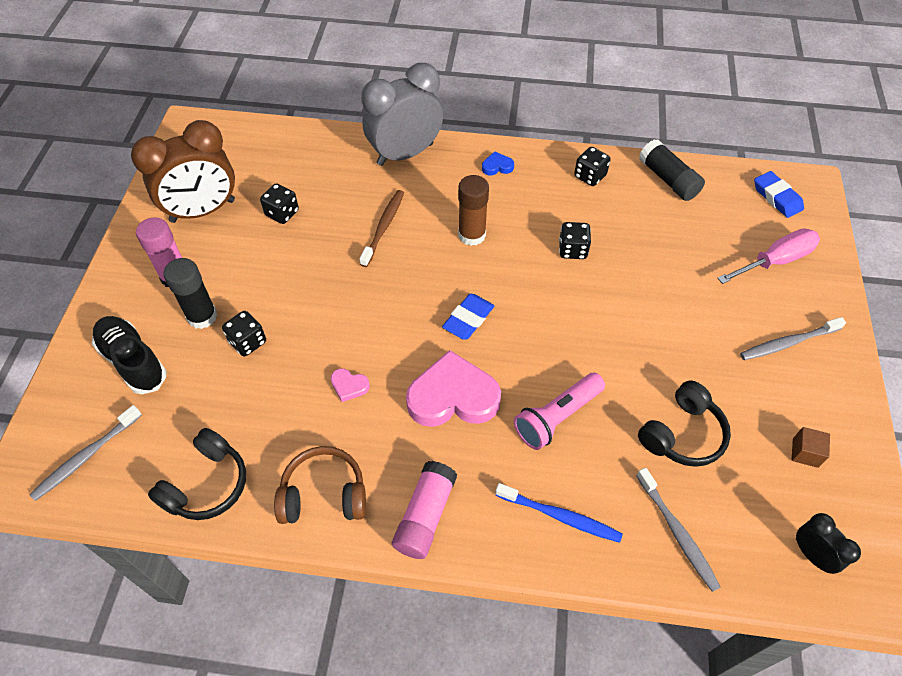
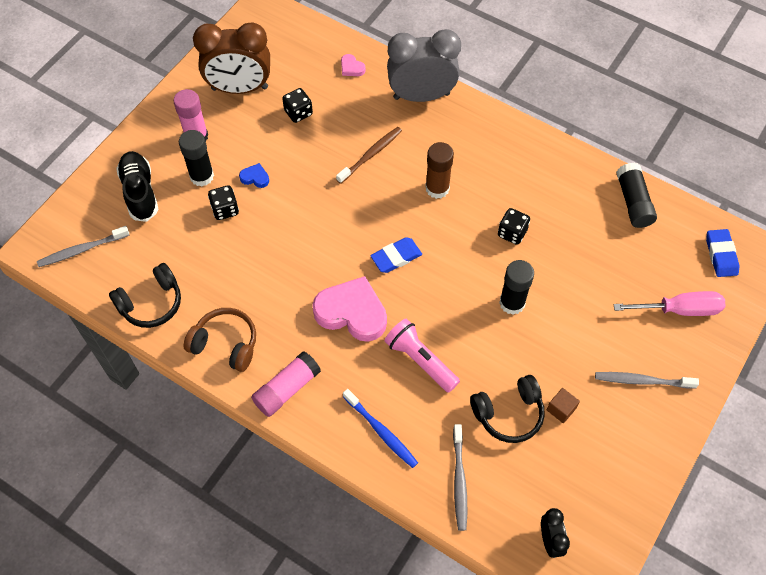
camera: 25 degrees right, 5 degrees up
(349, 386) = (281, 273): pink heart -> pink heart (351, 68)
(497, 166) = (492, 135): blue heart -> blue heart (255, 177)
(557, 417) = (420, 360): pink flashlight -> pink flashlight turned 60 degrees clockwise
(590, 176) = (566, 173): black dice -> none
(614, 318) = (512, 303): none -> black glue stick
(805, 453) = (596, 469): brown cube -> brown cube (561, 409)

